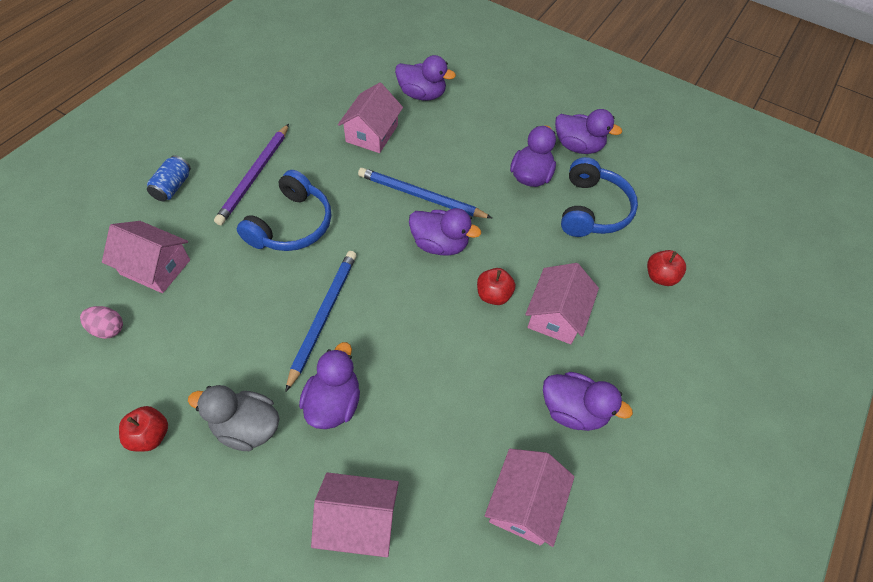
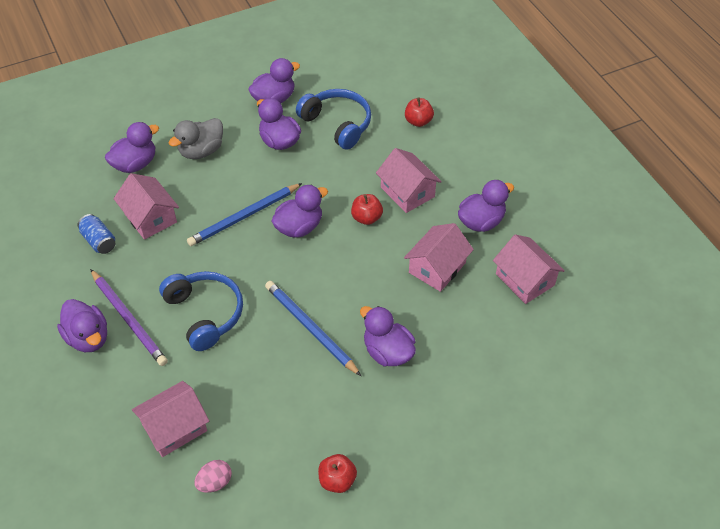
camera: 55 degrees left, 5 degrees down
(173, 187) = (90, 385): blue can -> blue can (99, 241)
(220, 160) = (88, 338): none -> purple duck
(246, 427) = (371, 414): grey duck -> grey duck (201, 151)
(358, 520) = (482, 374): pink house -> pink house (437, 268)

